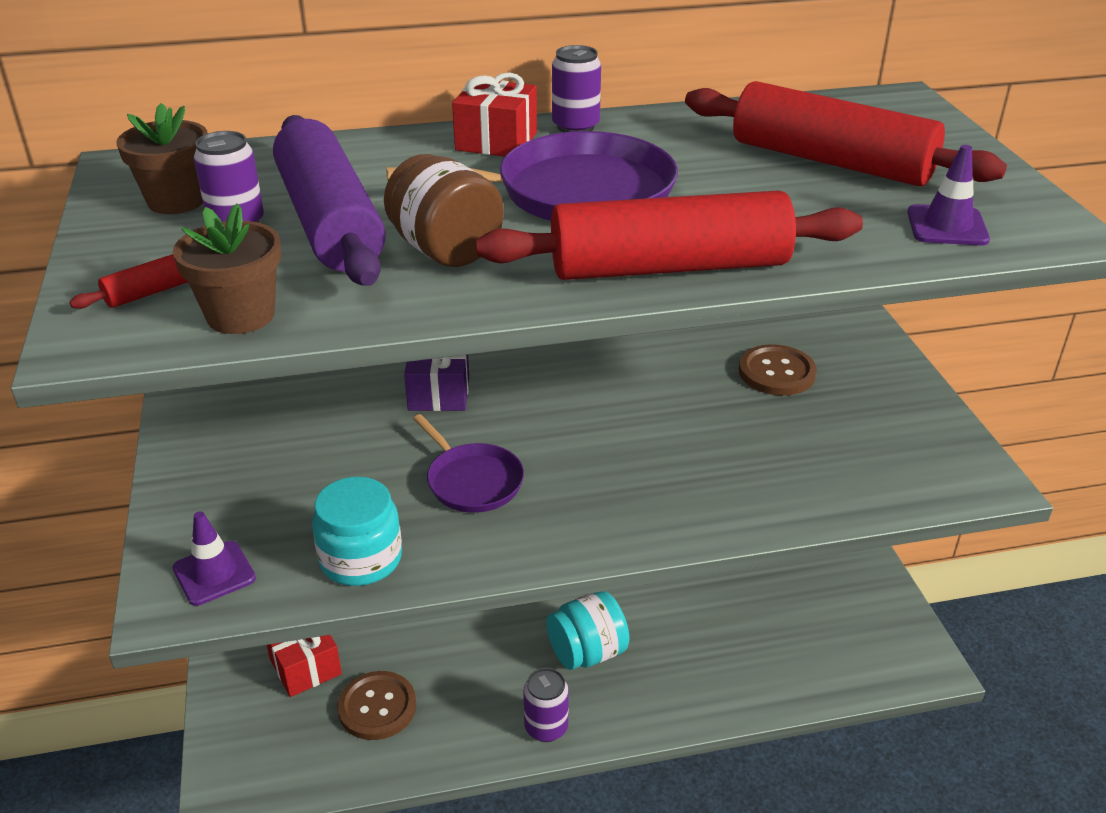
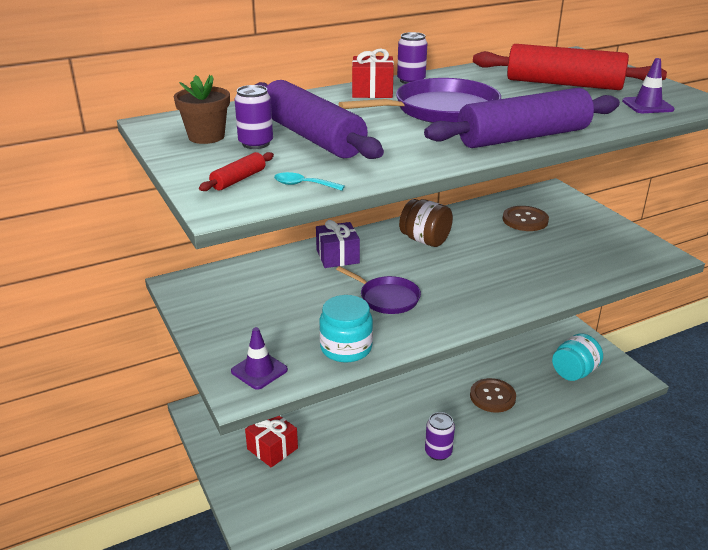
camera: 15 degrees left, 5 degrees down
(241, 315) = (303, 185): brown flower pot -> turquoise spoon
(377, 707) = (329, 462): brown button -> brown button (492, 396)
(445, 250) = (393, 143): brown jar -> brown jar (425, 240)
(587, 652) = (442, 408): turquoise jar -> turquoise jar (574, 372)
(669, 267) = (523, 137): red rolling pin -> purple rolling pin

